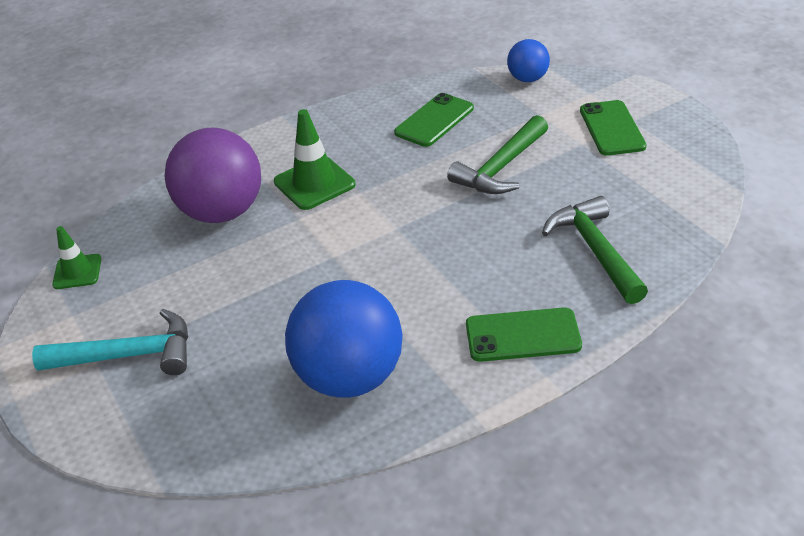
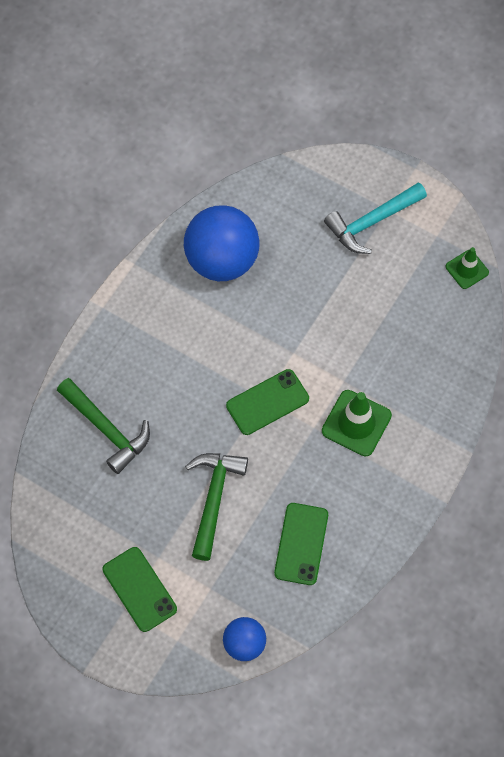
camera: 150 degrees right, 25 degrees up
(222, 212) = (407, 364): purple ball -> none
(522, 335) = (129, 333): green phone -> green phone (267, 402)

